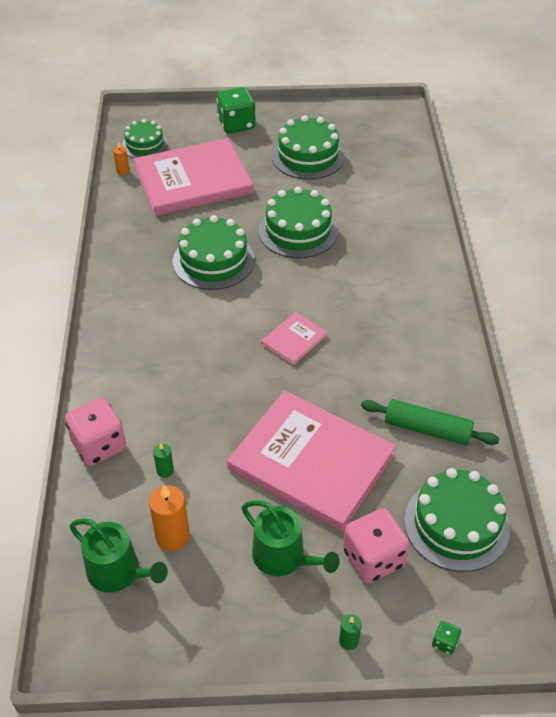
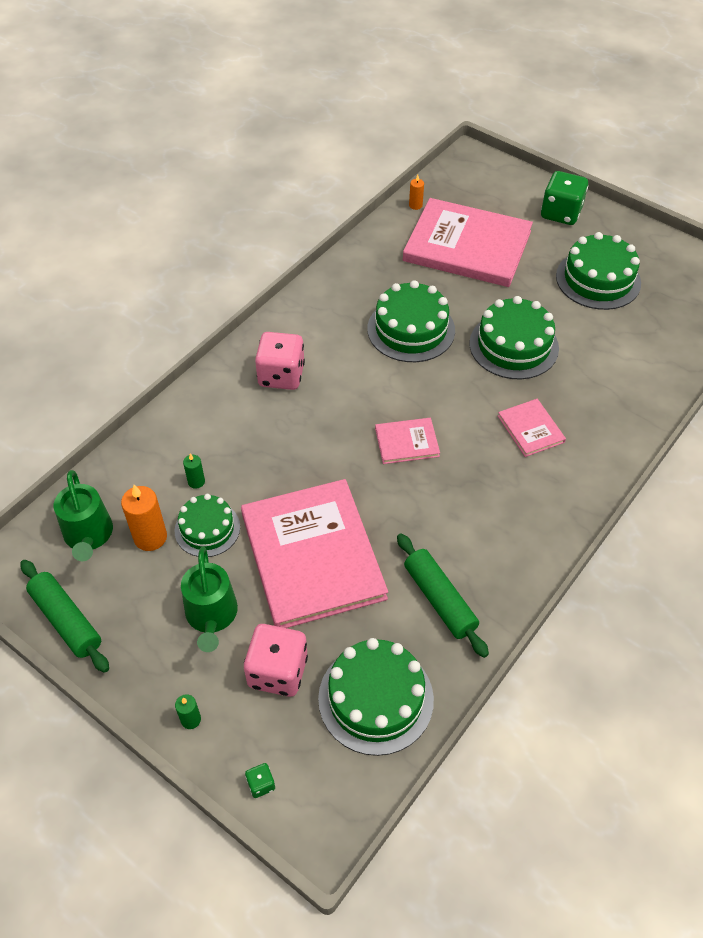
camera: 40 degrees right, 5 degrees up
(99, 445) = (170, 428): pink dice -> pink dice (281, 375)
(144, 145) = (458, 191): green cake -> green cake (207, 529)
(171, 649) = (66, 620): none -> green rolling pin
(367, 279) = (530, 429): none -> pink book

